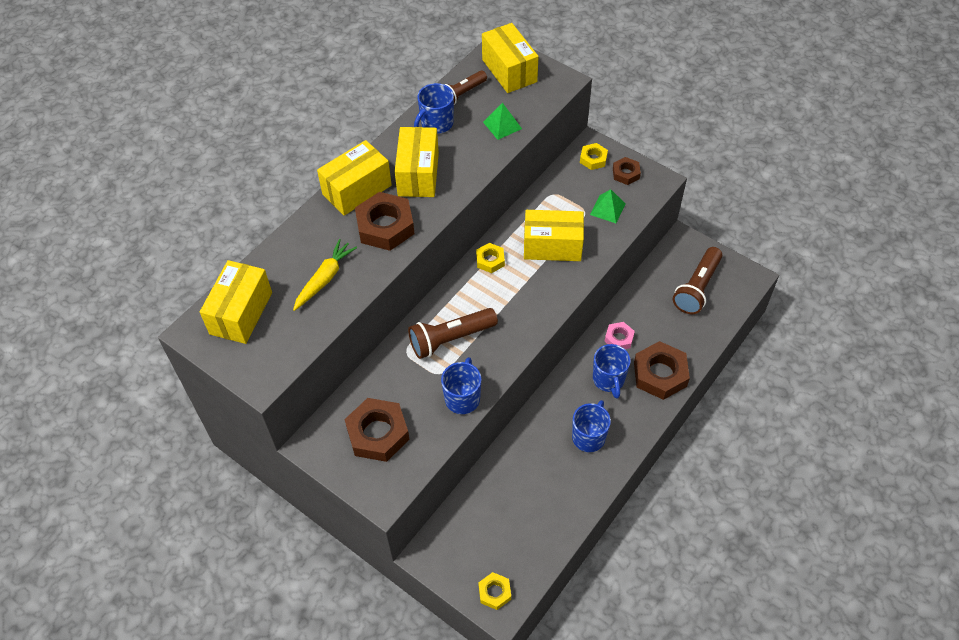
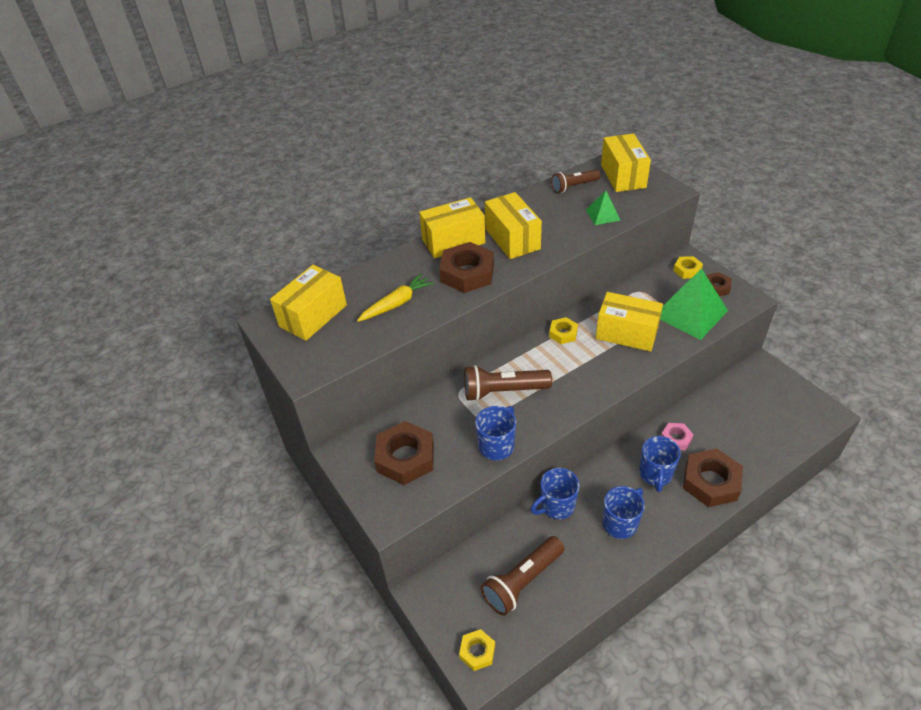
camera: 20 degrees right, 10 degrees down
(418, 174) = (512, 239): yellow box -> yellow box turned 45 degrees counterclockwise
(436, 124) = (542, 204): blue mug -> blue mug (556, 506)
(607, 209) = (690, 313): green pyramid -> green pyramid, size x1.96
(697, 288) = (769, 411): brown flashlight -> brown flashlight (522, 581)

